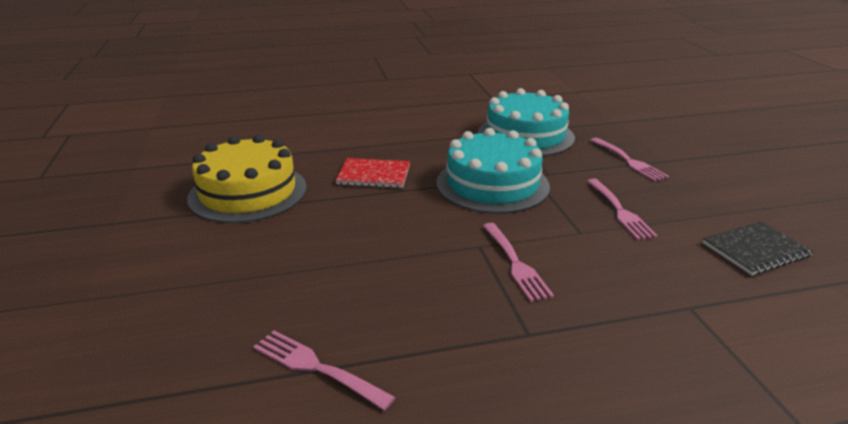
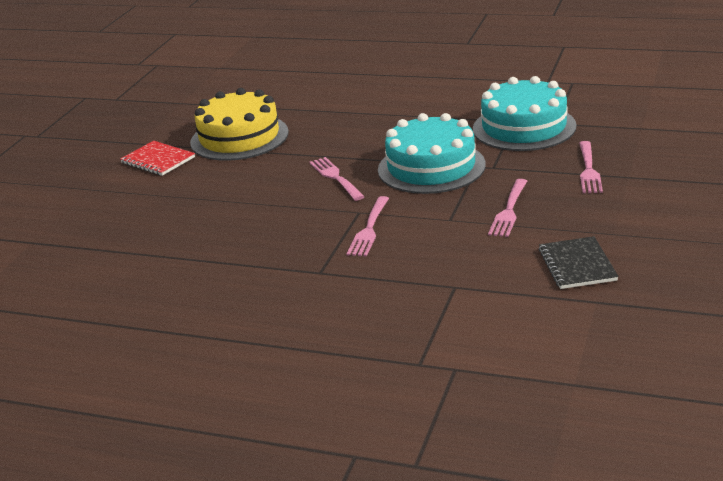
camera: 35 degrees right, 0 degrees up
(316, 367) = (178, 256): pink fork -> pink fork (335, 177)
(374, 175) = (345, 141): red notebook -> red notebook (158, 160)
(755, 250) = (577, 265): black notebook -> black notebook turned 75 degrees clockwise

